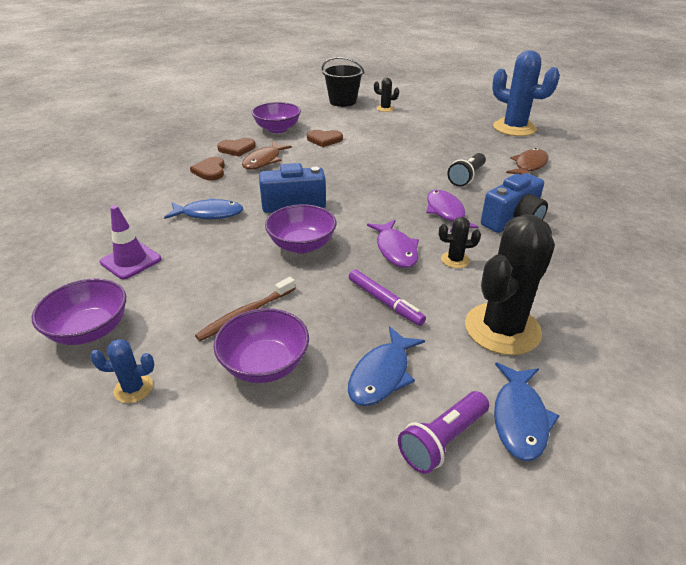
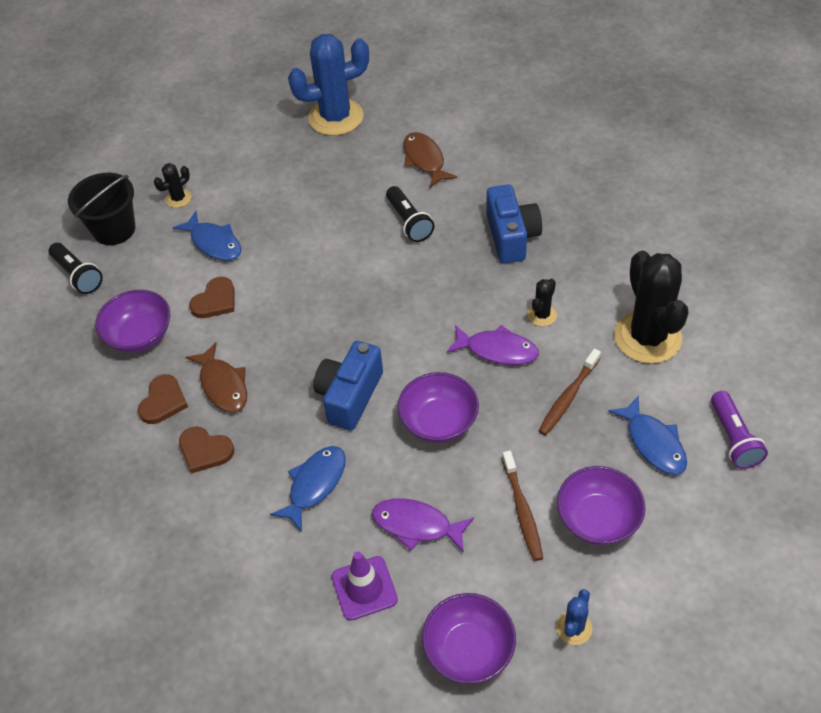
camera: 55 degrees left, 15 degrees up
(302, 103) = (78, 275): none -> black flashlight
(385, 302) = (568, 397): purple marker -> brown toothbrush
(446, 212) = (462, 277): purple fish -> purple fish (416, 525)
(519, 418) = (737, 383): blue fish -> blue fish (214, 243)

